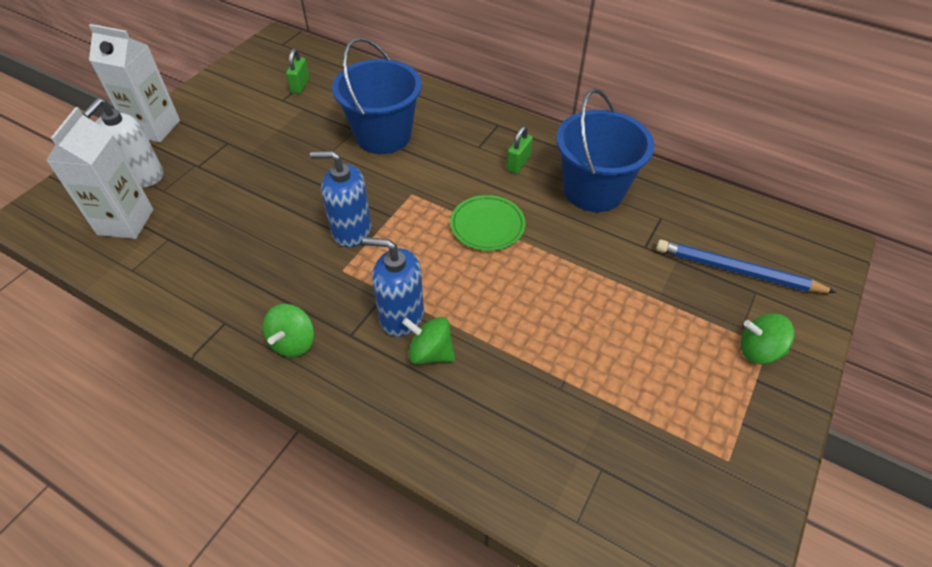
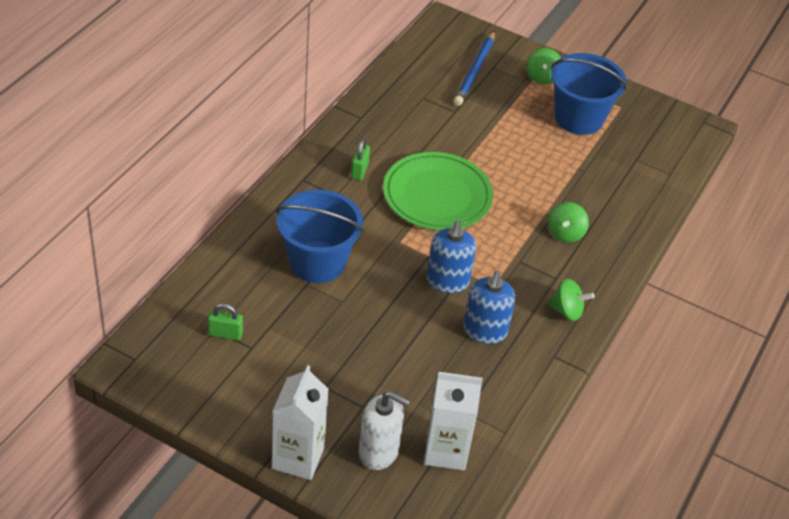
camera: 95 degrees left, 5 degrees down
(401, 315) = (535, 249): blue soap dispenser -> blue soap dispenser (485, 331)
(487, 225) = (437, 195): green plate -> green plate, size x1.74
(518, 163) = (359, 171): green padlock -> green padlock turned 75 degrees clockwise
(593, 190) = (393, 129): blue bucket -> blue bucket (578, 118)

